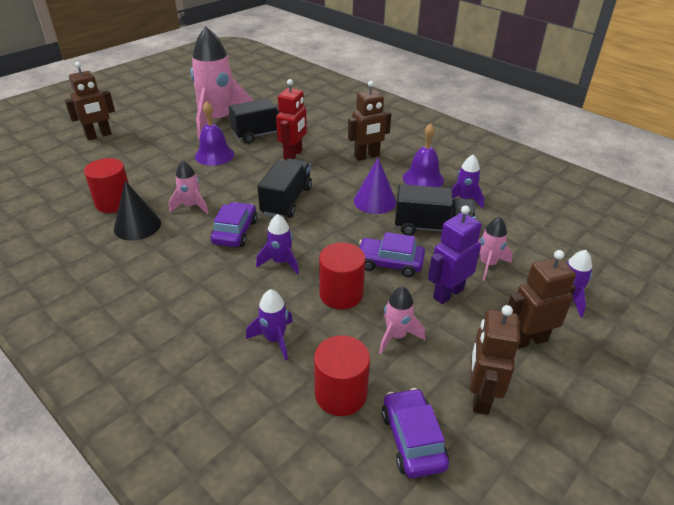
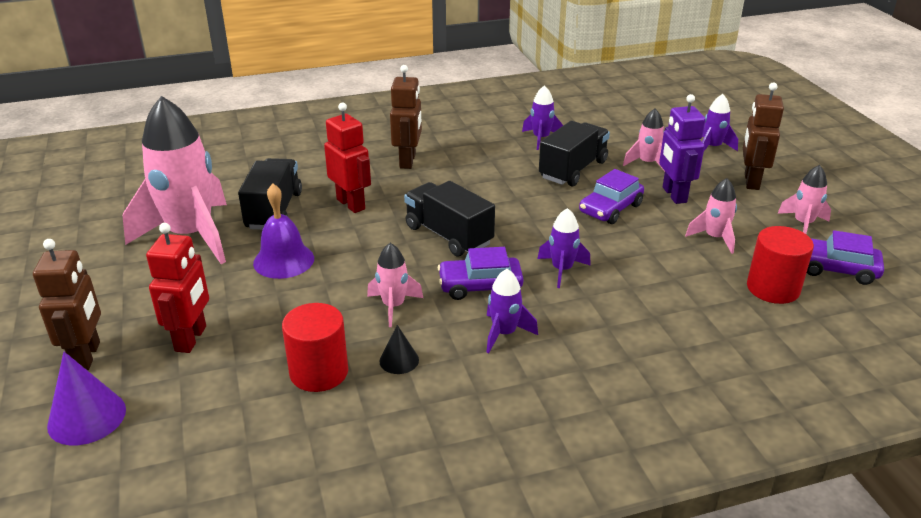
camera: 60 degrees left, 5 degrees down
(125, 156) = (191, 339): none -> red robot
(137, 226) = (399, 360): black cone -> black cone, size x0.57
(235, 232) = (480, 286): purple car -> purple car turned 45 degrees counterclockwise
(274, 339) = (683, 305): purple rocket -> purple rocket (504, 333)
(341, 294) = (639, 249): red cylinder -> none
(375, 201) = (500, 184): purple cone -> purple cone (87, 417)
(423, 178) = (485, 146): purple bell -> none
(480, 397) = (803, 224): brown robot -> pink rocket

